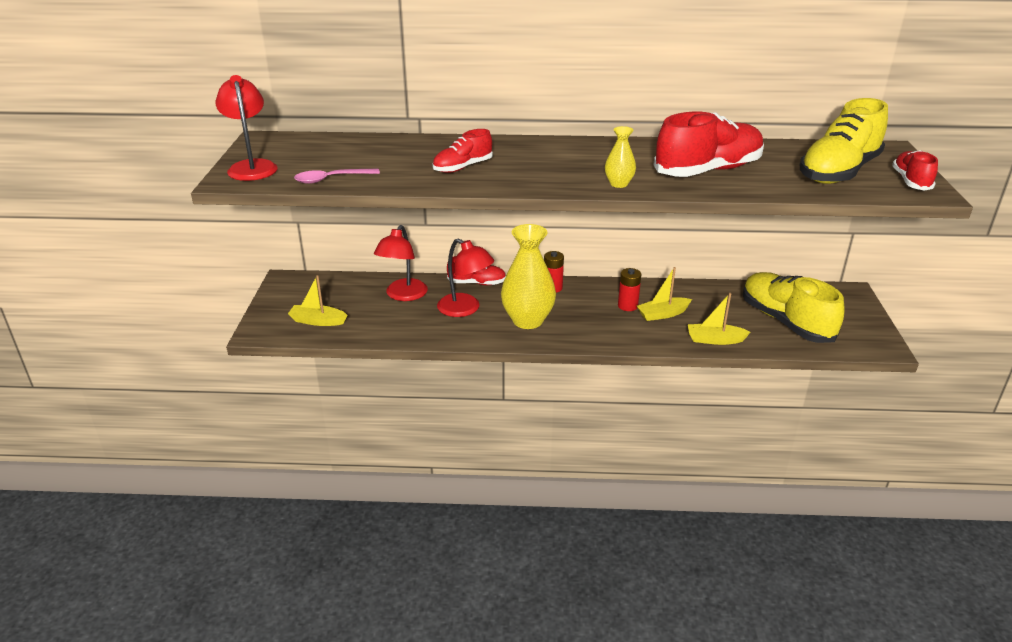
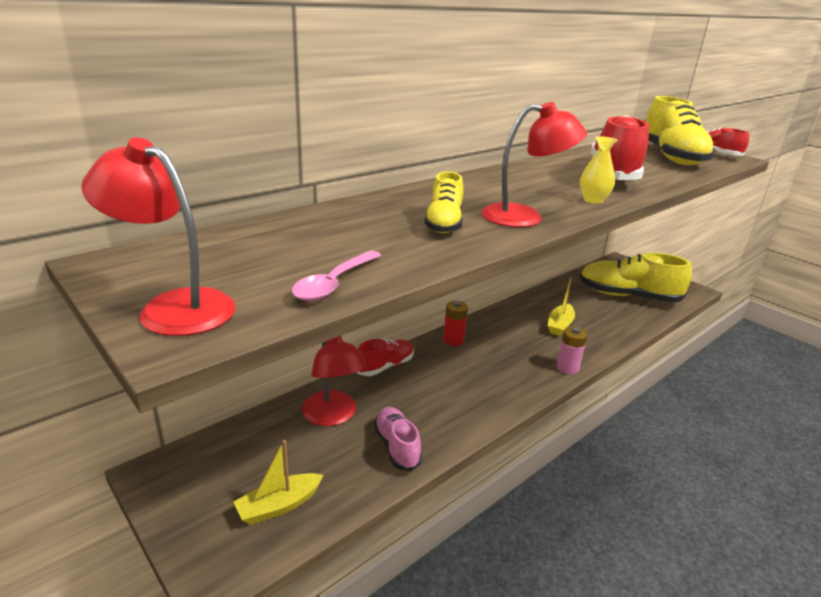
camera: 45 degrees left, 5 degrees down
(412, 326) = (396, 446): none -> pink shoe
(462, 167) = (444, 223): red shoe -> yellow shoe
(465, 309) = (416, 398): red lamp -> red lamp (524, 217)
(527, 320) = (484, 381): yellow vase -> none
(608, 342) = (567, 368): none -> pink battery
(627, 306) = (528, 330): red battery -> none
(715, 340) = (619, 329): yellow boat -> none

